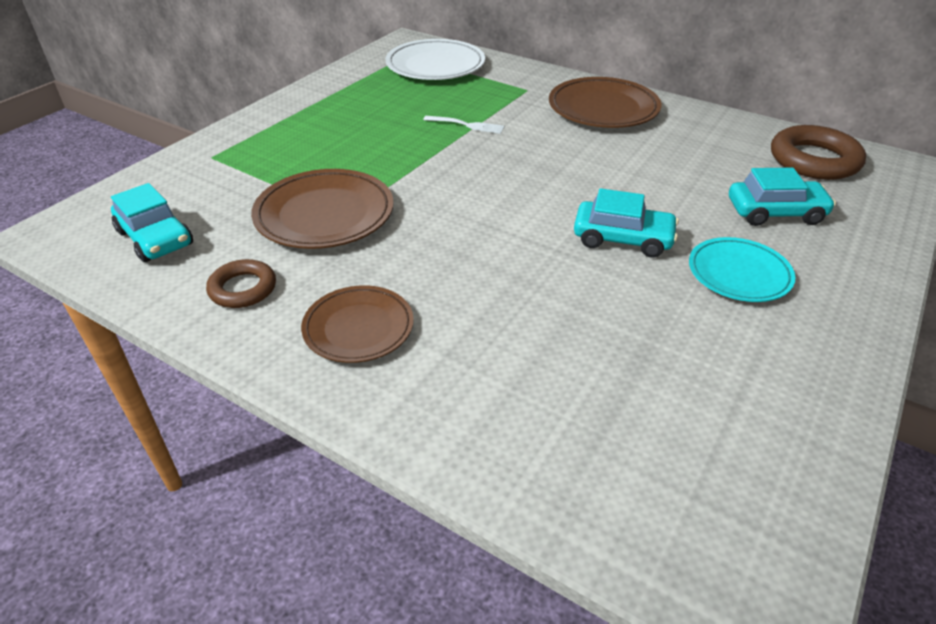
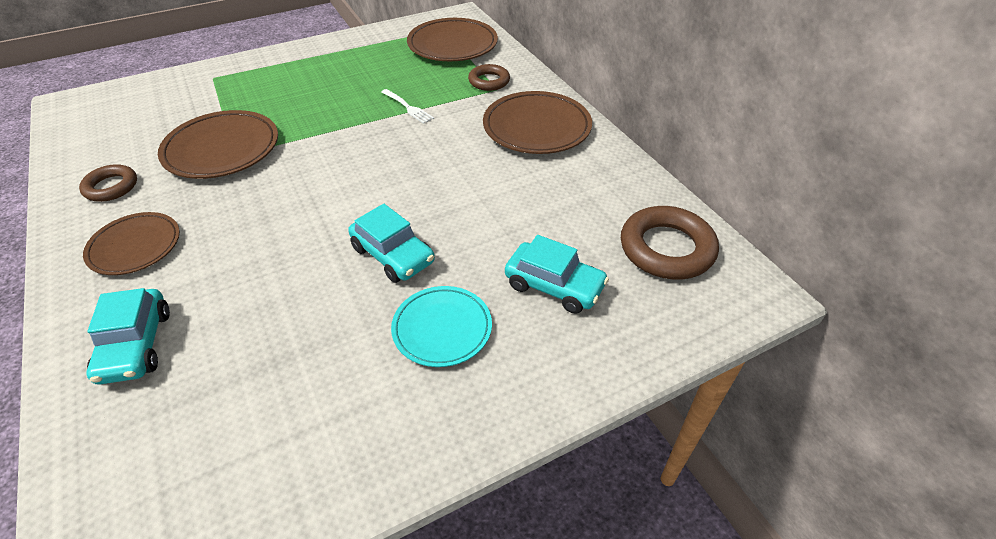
camera: 30 degrees right, 5 degrees up
(155, 238) = (111, 129): turquoise car -> turquoise car (136, 345)
(435, 66) = (452, 45): white plate -> brown plate
(511, 85) = (489, 81): none -> brown ring

